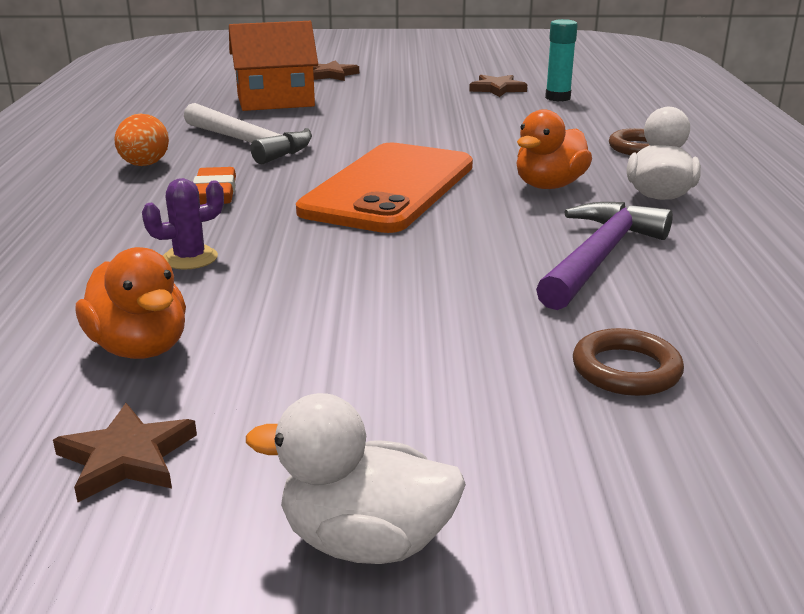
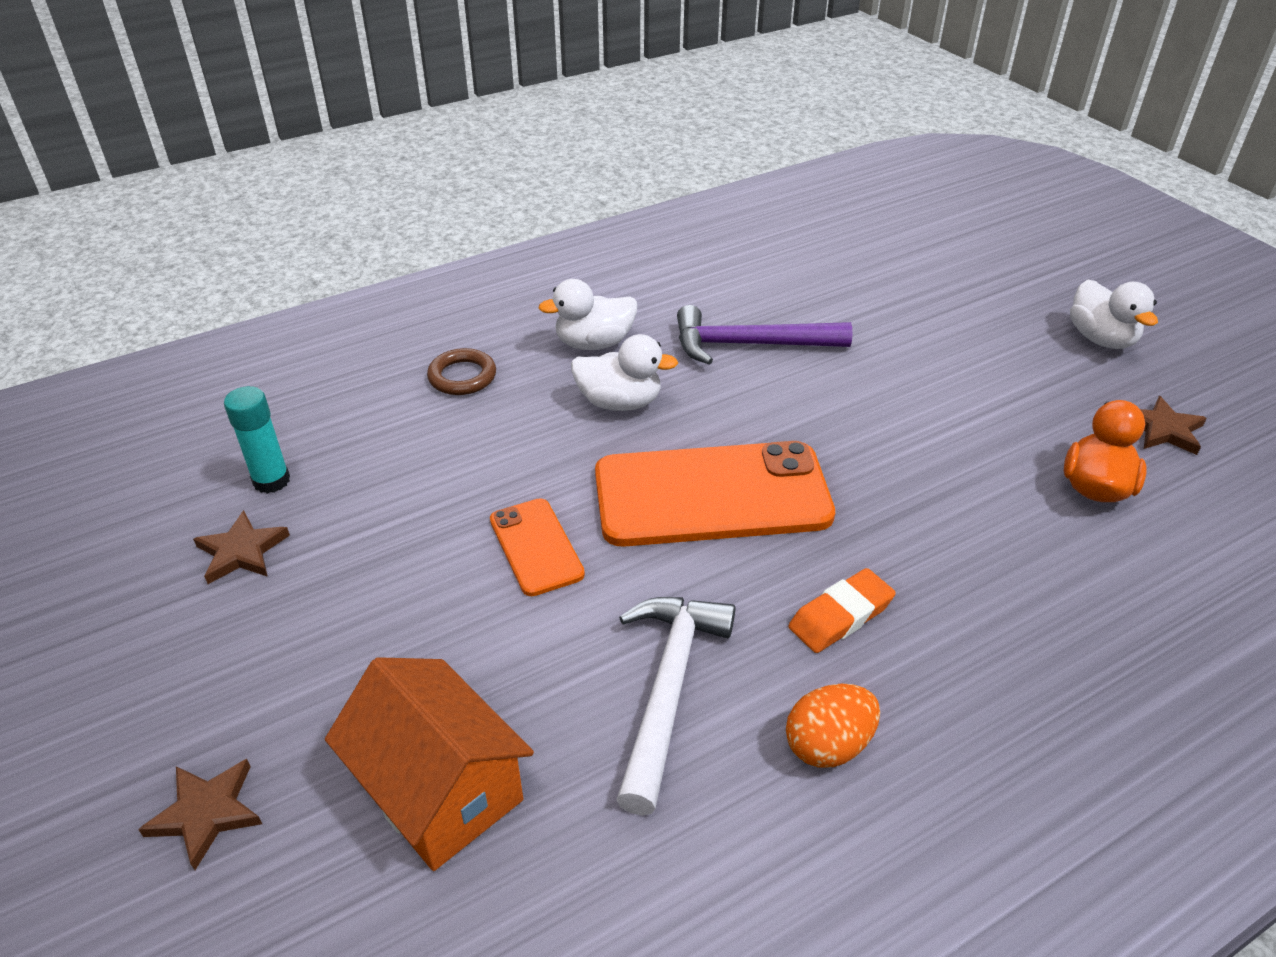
camera: 120 degrees left, 15 degrees up
(190, 258) = (974, 542): purple cactus -> none
(410, 137) = (536, 547): none -> orange phone
(549, 186) = (619, 402): orange duck -> white duck
(626, 369) = (886, 307): brown ring -> none

